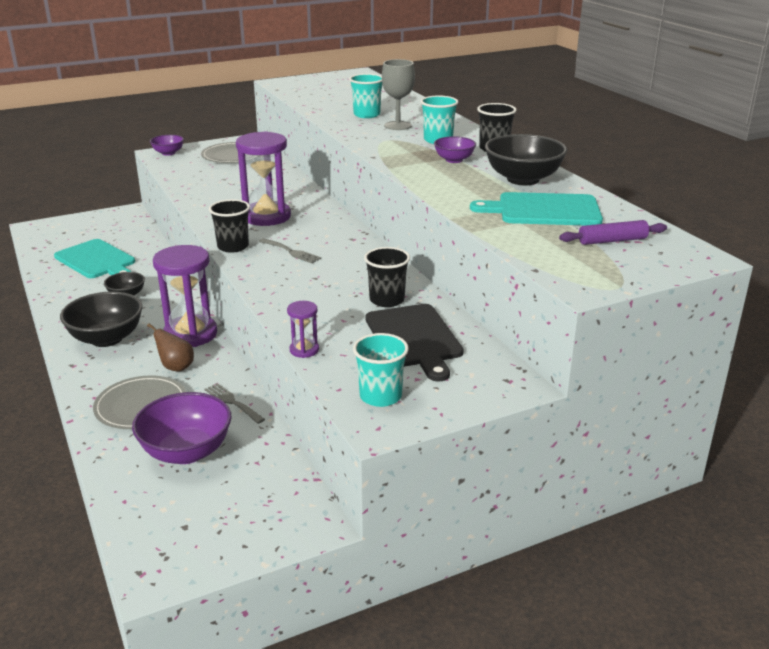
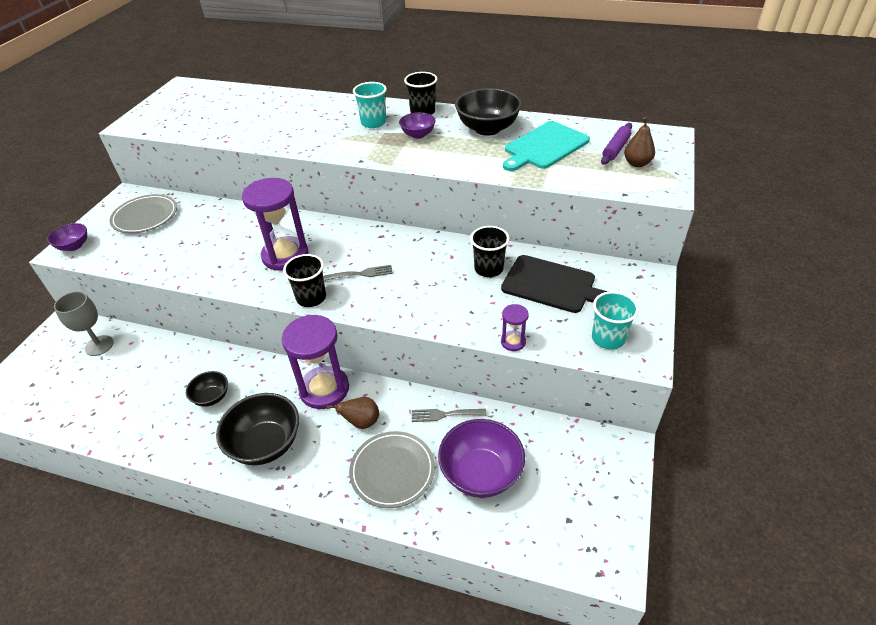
camera: 45 degrees left, 15 degrees up
(96, 260) = (122, 387): turquoise cutting board -> none
(366, 115) = (276, 124): turquoise cup -> none
(397, 126) = (320, 123): grey goblet -> grey goblet (99, 345)
(606, 258) = (637, 163): none -> brown pear

